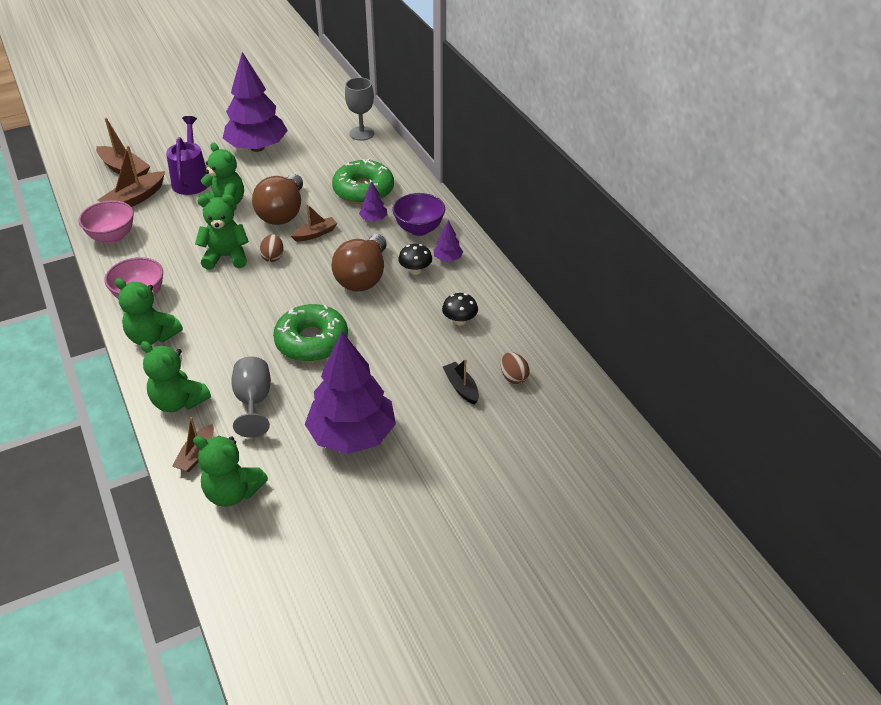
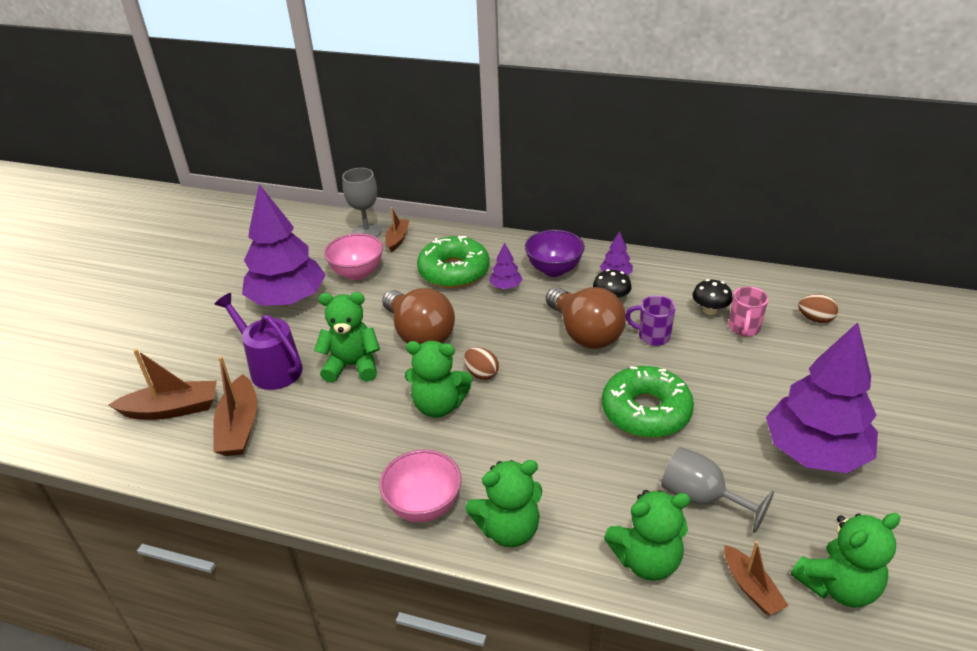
camera: 45 degrees left, 5 degrees down
(112, 237) = (283, 478): pink bowl -> pink bowl (357, 273)
(226, 257) = (439, 405): green teddy bear -> green teddy bear turned 120 degrees counterclockwise
(315, 234) = (481, 330): brown boat -> brown boat (397, 239)
(396, 308) = (652, 336): none -> purple mug
(457, 346) = (744, 328): none -> pink mug
(461, 387) = (803, 353): black boat -> none

